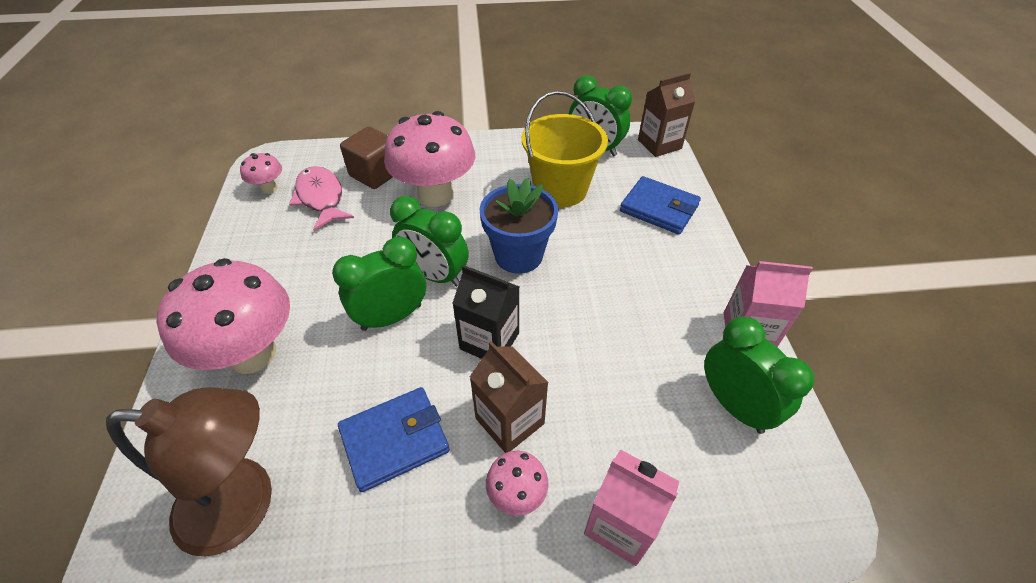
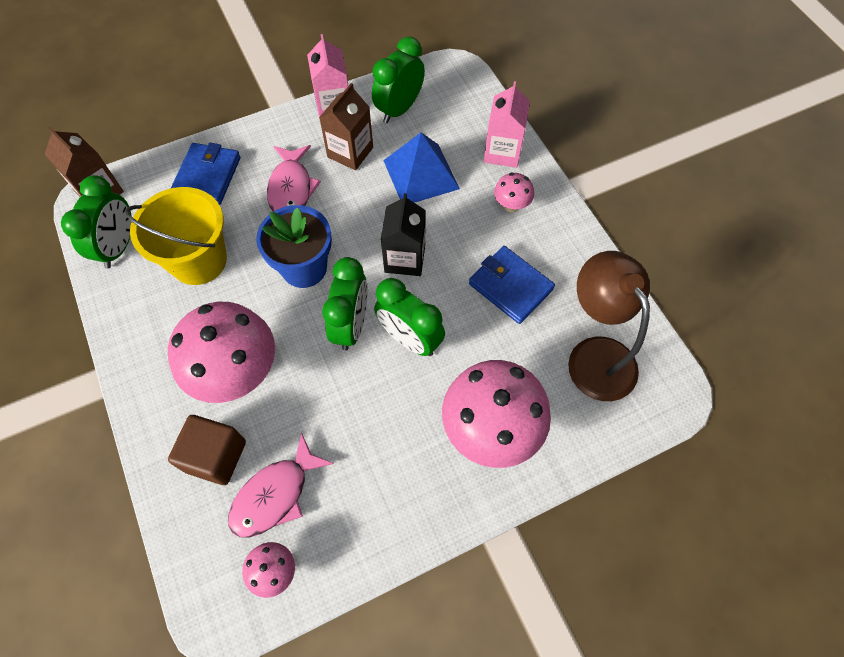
camera: 110 degrees left, 15 degrees up
(509, 421) = (465, 224): brown carton -> brown carton (350, 152)
(608, 396) = (421, 174): none -> blue pyramid
(624, 266) = (291, 188): none -> pink fish

